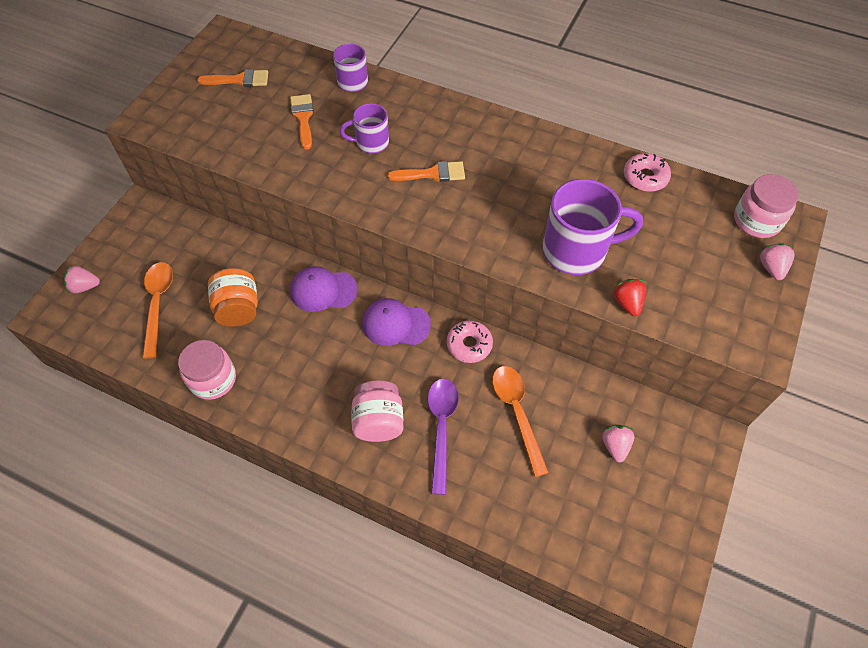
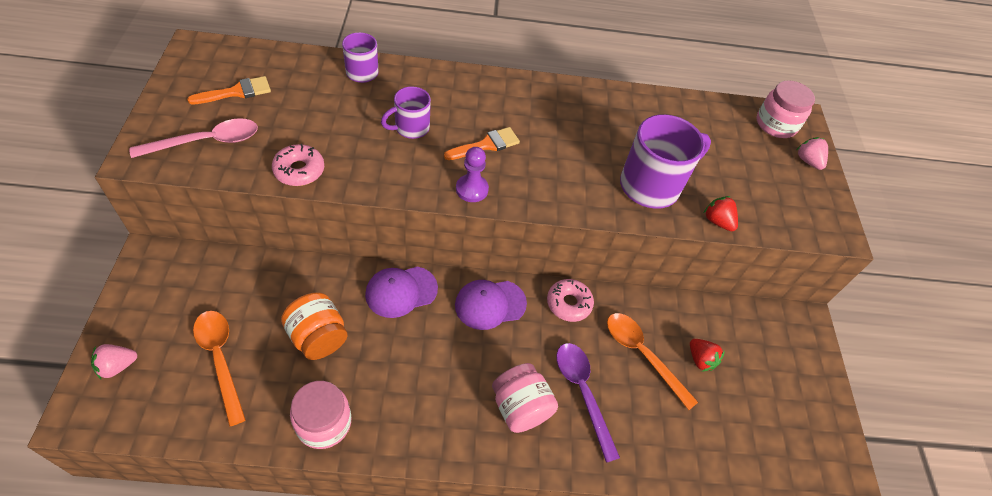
camera: 30 degrees left, 5 degrees down
(197, 119) = (206, 142): none -> pink spoon
(303, 118) = (327, 117): orange brush -> none
(398, 212) = (472, 189): none -> purple pawn
(574, 436) = (700, 359): none -> red strawberry
(615, 446) = (738, 357): pink strawberry -> none
(645, 177) = (672, 107): pink donut -> pink donut (299, 170)

